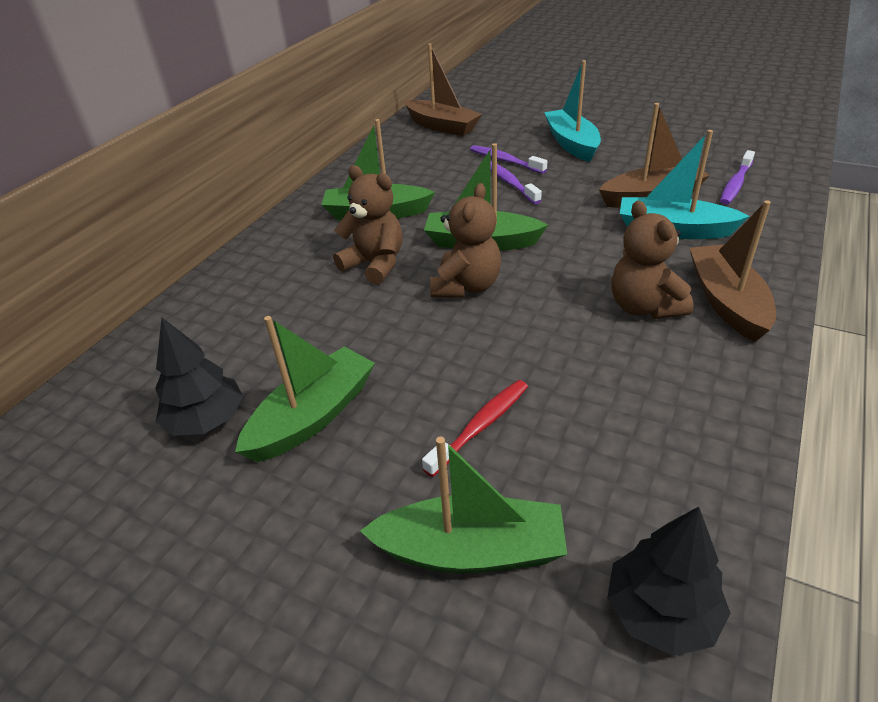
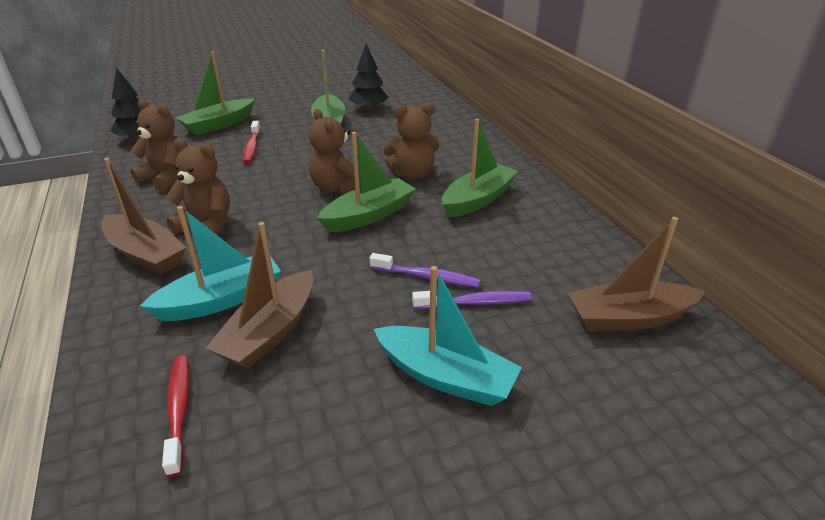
camera: 130 degrees right, 5 degrees down
(655, 423) = (166, 178): none -> brown teddy bear
(735, 184) = (179, 410): purple toothbrush -> red toothbrush

